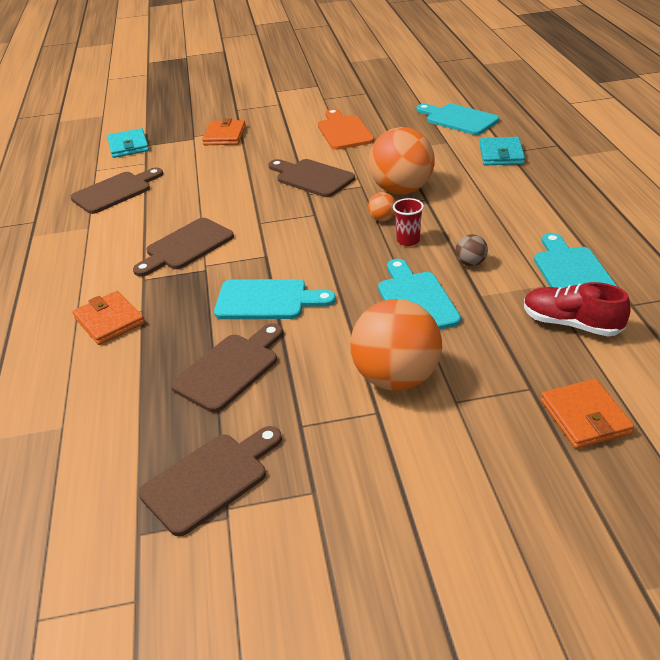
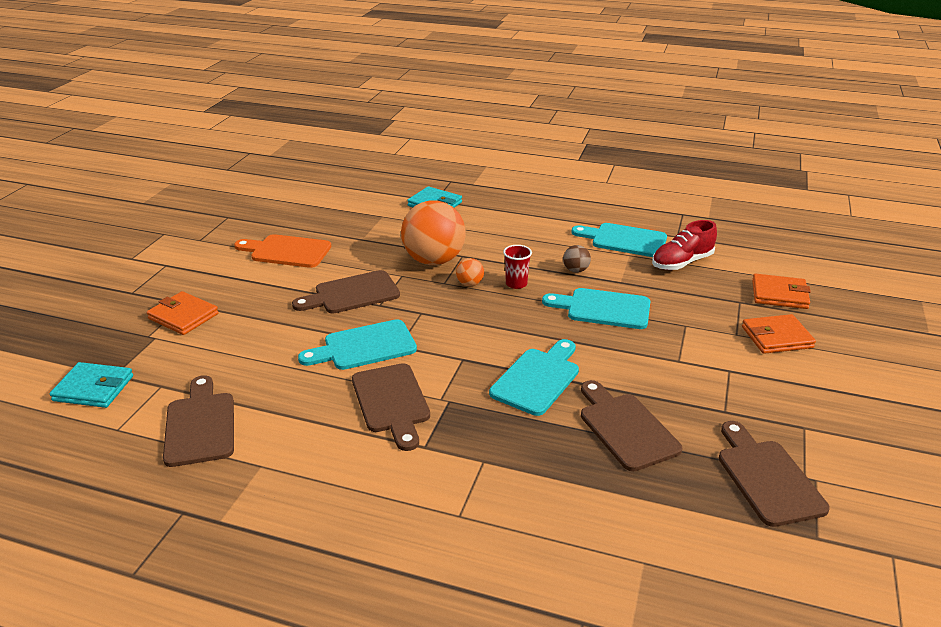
camera: 65 degrees left, 5 degrees down
(109, 321) = (483, 489): orange wallet -> orange wallet (776, 337)
(396, 378) = (694, 349): orange ball -> none
(458, 119) = (351, 198): turquoise cutting board -> turquoise cutting board (364, 347)

